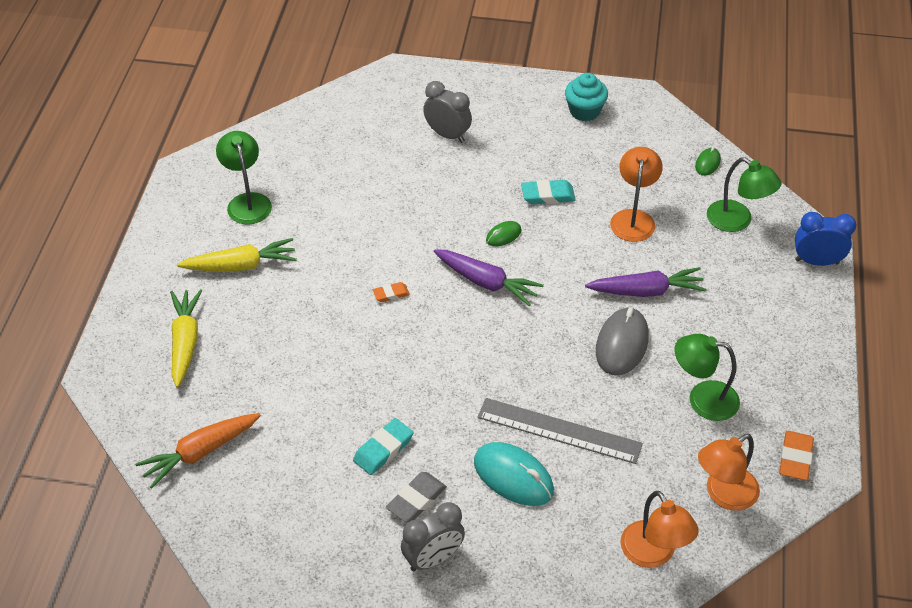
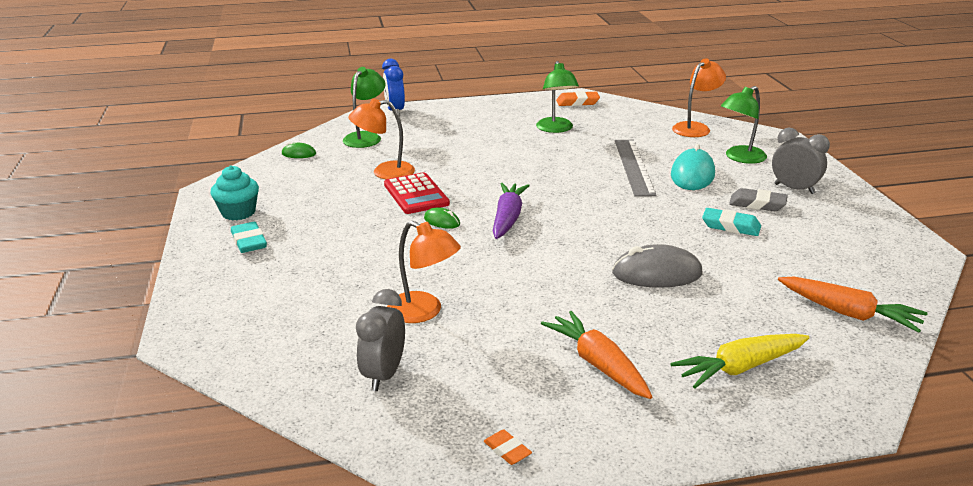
camera: 110 degrees left, 20 degrees down
(241, 265) = (597, 364): yellow carrot -> orange carrot
(247, 202) = (490, 393): green lamp -> green lamp (740, 158)
(391, 294) = (560, 260): orange eraser -> orange eraser (507, 450)
(447, 135) = (301, 279): grey clock -> grey clock (384, 375)
(548, 195) = (374, 210): turquoise eraser -> turquoise eraser (249, 241)
(569, 230) = (416, 194): none -> red calculator
(621, 344) = (530, 158): grey mouse -> grey mouse (657, 274)
(647, 291) = (466, 157): purple carrot -> none
(723, 494) = (627, 116): orange lamp -> orange lamp (424, 312)

